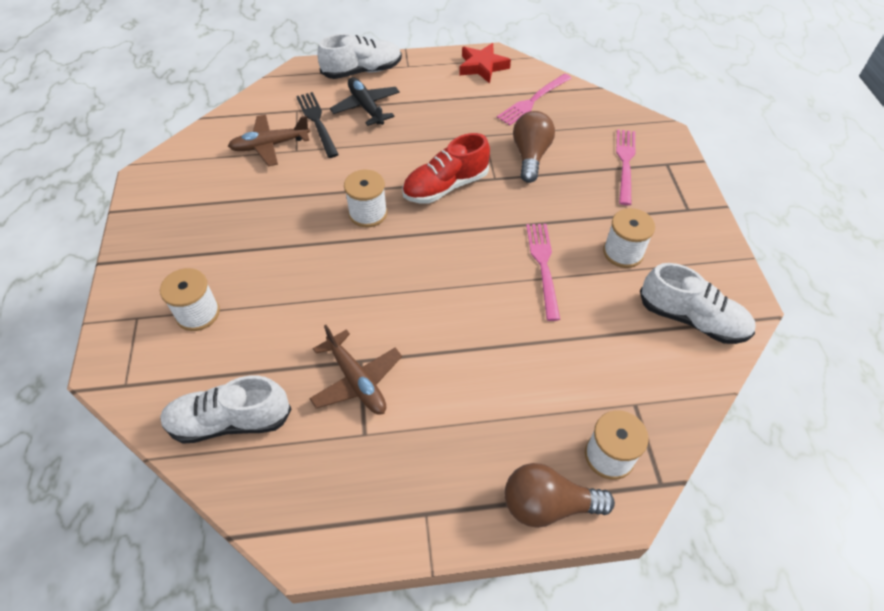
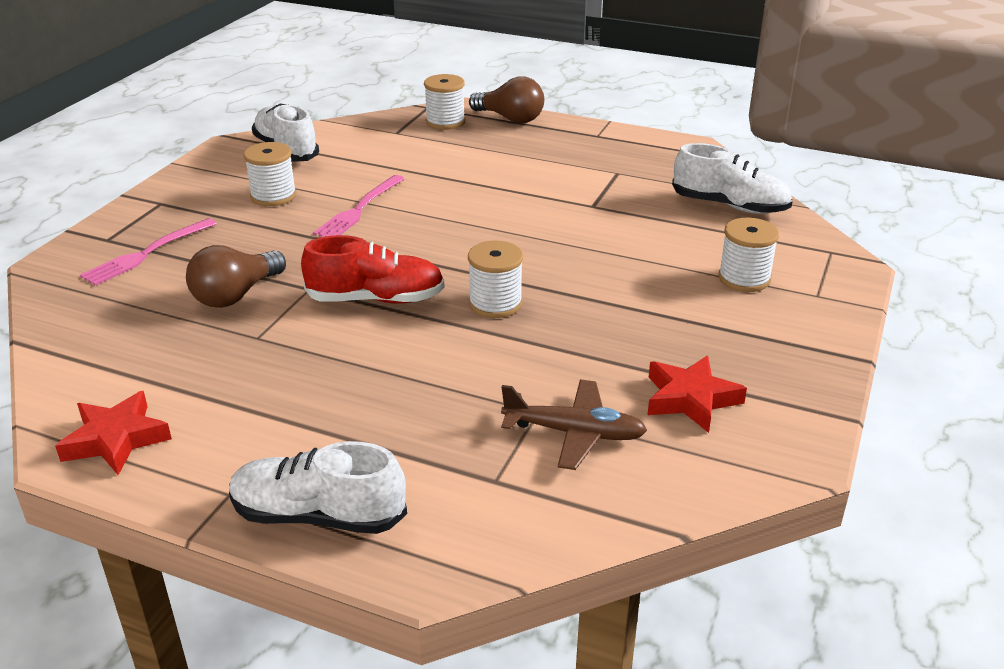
camera: 150 degrees left, 20 degrees down
(213, 189) = (690, 399): none -> red star
(316, 121) = (475, 446): black fork -> none
(357, 381) = (603, 196): brown plane -> none
(366, 107) = (376, 440): black plane -> none
(532, 101) = (131, 356): pink fork -> none

